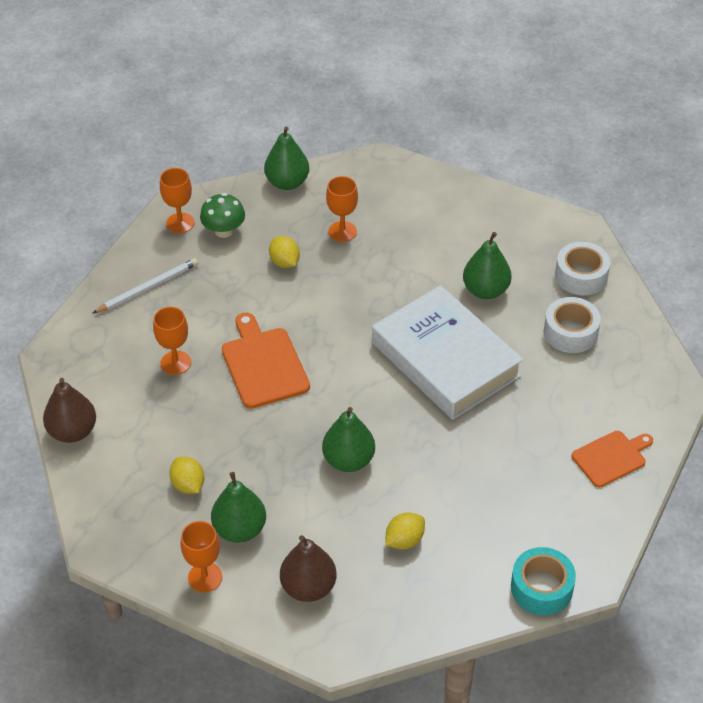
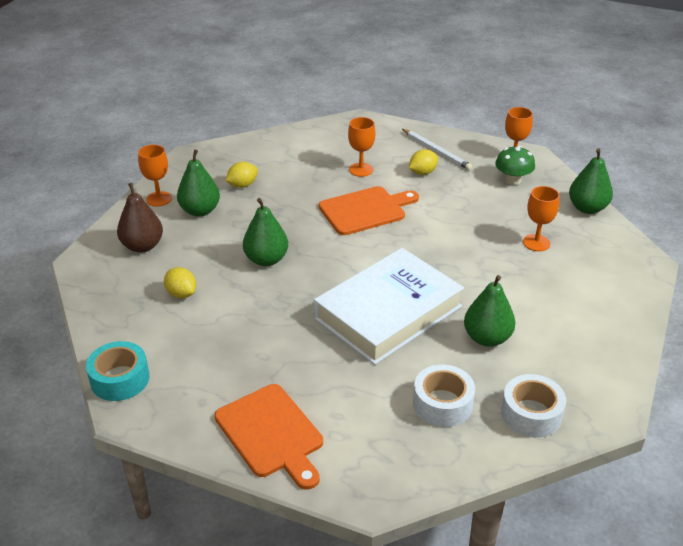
camera: 85 degrees right, 10 degrees down
(73, 431) = (291, 135): brown pear -> none
(284, 262) = (486, 213): yellow lemon -> yellow lemon (422, 172)
(611, 457) = (271, 434): orange cutting board -> orange cutting board, size x1.50

